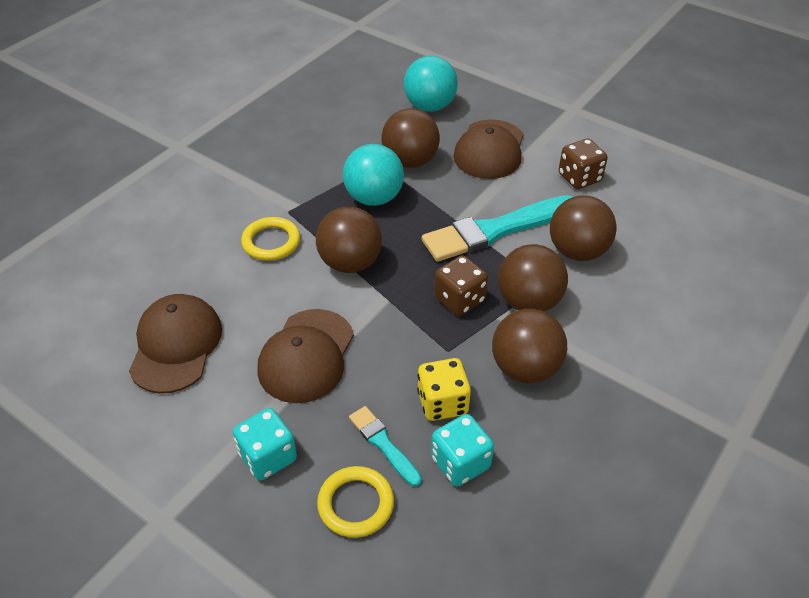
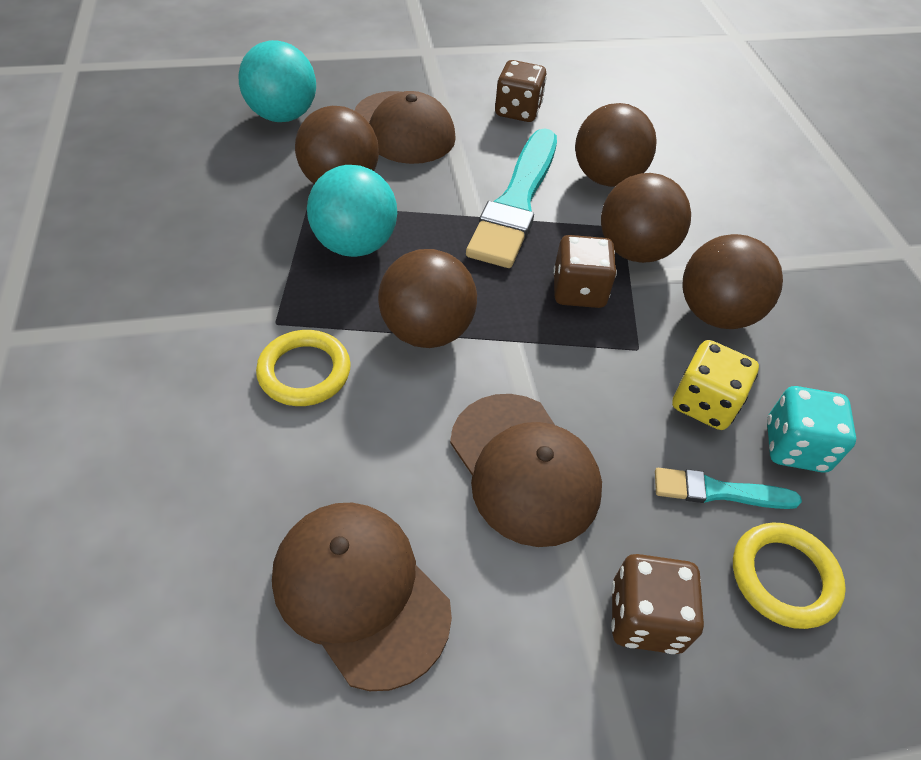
camera: 50 degrees left, 5 degrees up
(268, 457) = (645, 617): turquoise dice -> brown dice

